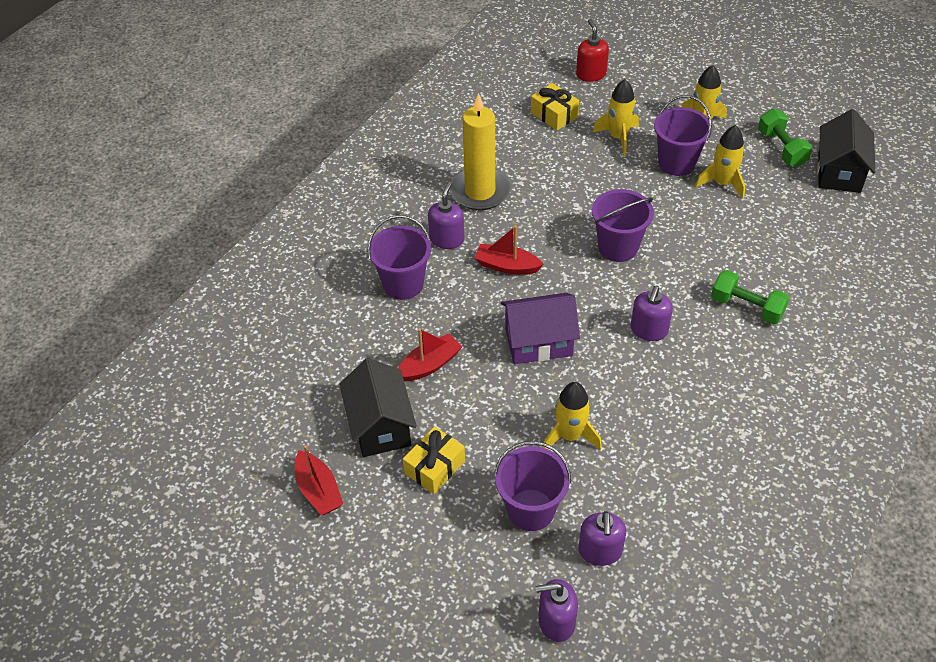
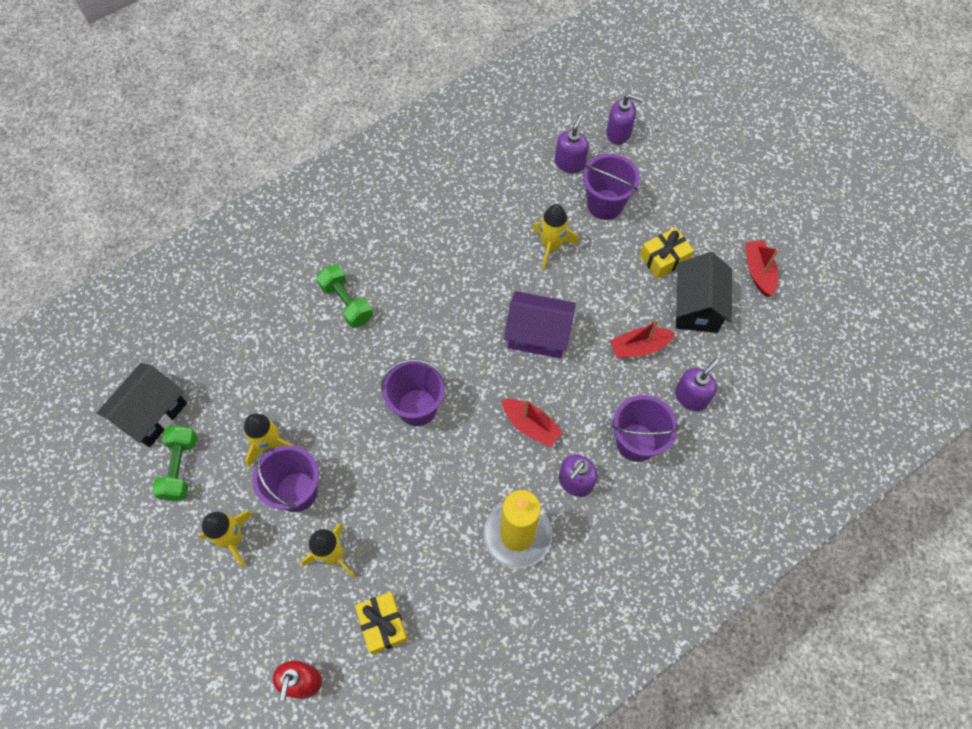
camera: 160 degrees left, 15 degrees up
(649, 330) = (440, 312): purple soap dispenser -> purple soap dispenser (691, 397)

